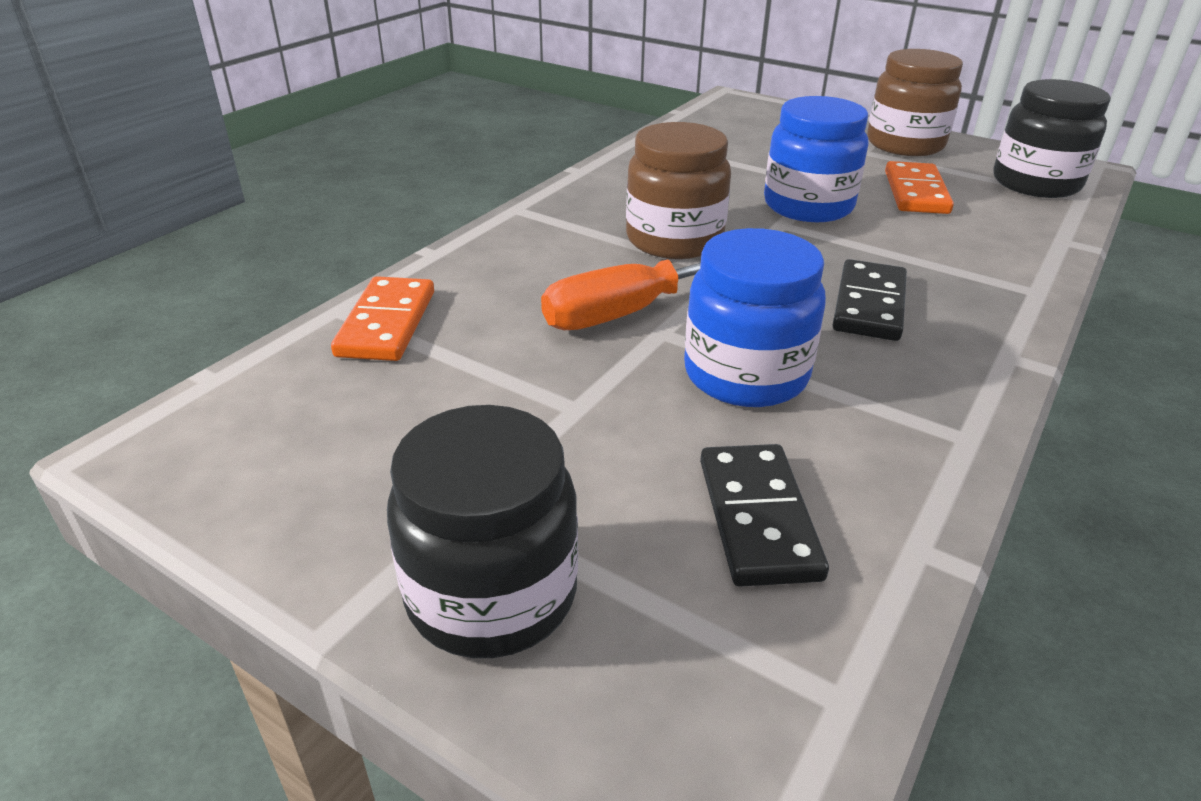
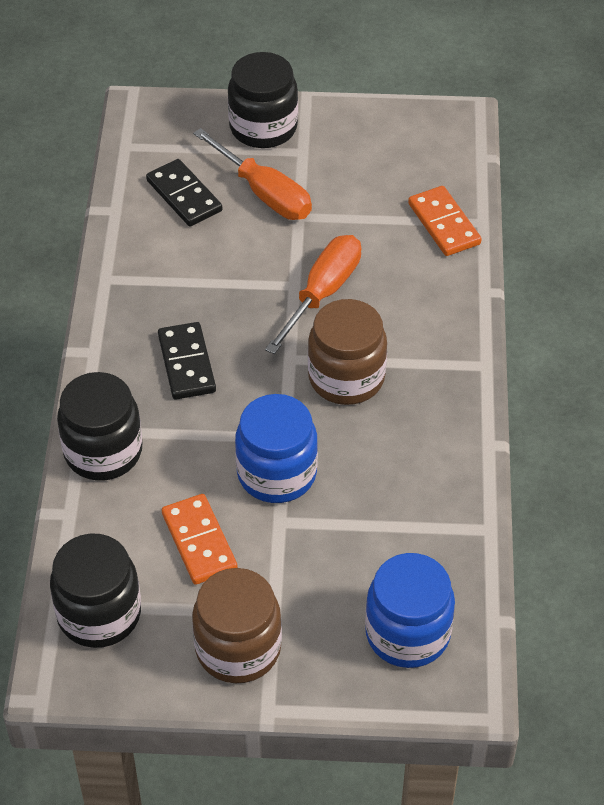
camera: 150 degrees right, 15 degrees up
(603, 463) = (264, 193): none -> orange screwdriver
(745, 375) = (230, 272): blue jar -> blue jar (407, 633)
(1012, 268) = (103, 451): none -> black jar

